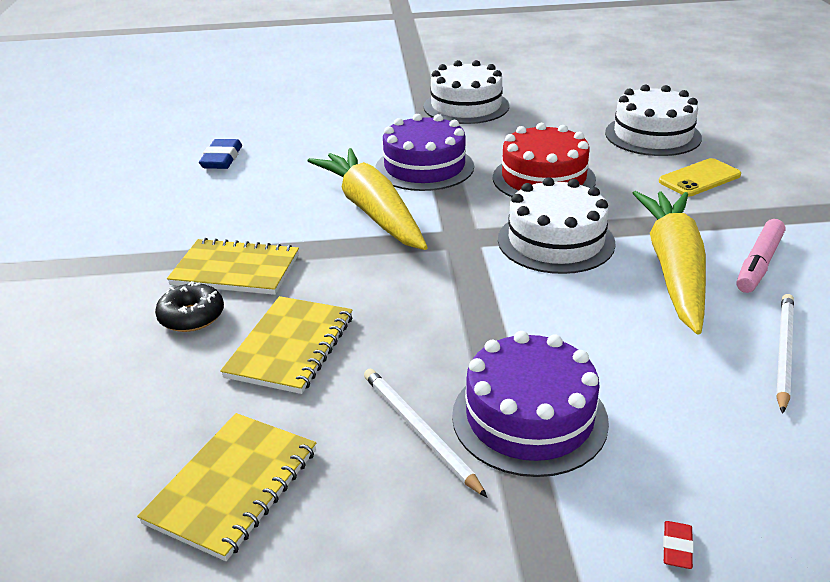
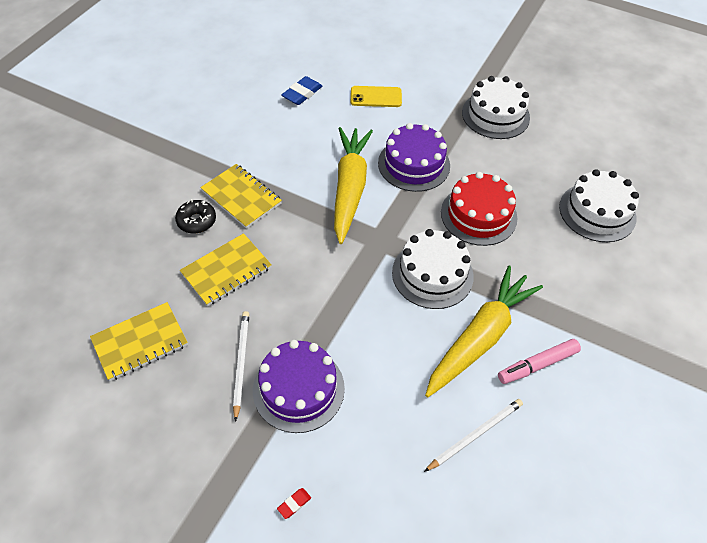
camera: 30 degrees right, 20 degrees up
(699, 178) = (583, 271): yellow phone -> yellow phone (376, 97)

